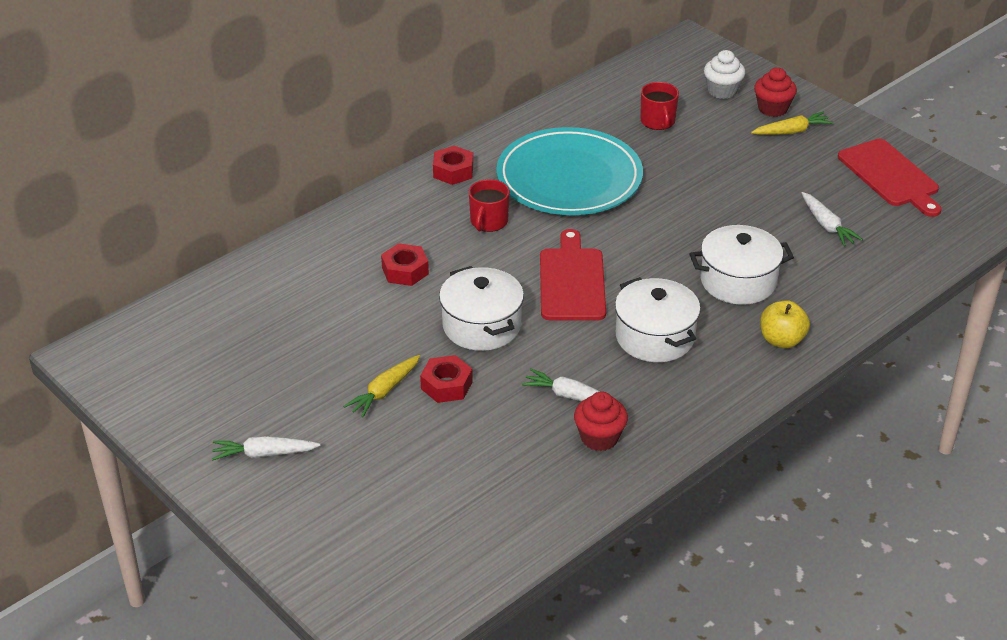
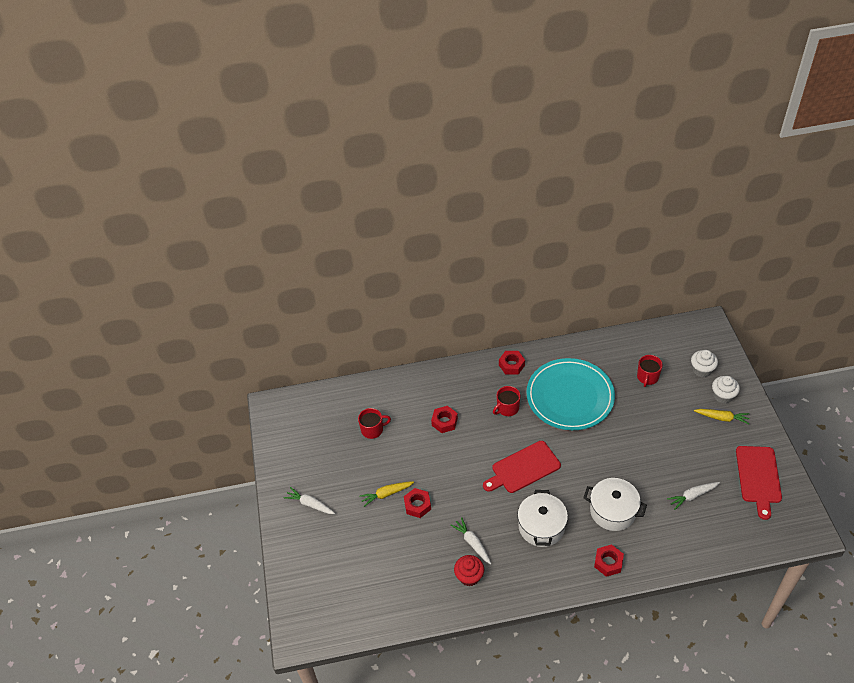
camera: 35 degrees right, 10 degrees up
(295, 321) = (373, 429): none -> red mug
(481, 326) = (459, 476): white pot -> none
(571, 281) = (523, 468): red cutting board -> red cutting board turned 150 degrees counterclockwise
(772, 108) = (723, 396): red cupcake -> white cupcake
(781, 340) = (608, 562): yellow apple -> red nut
(827, 225) = (692, 496): white carrot -> white carrot turned 60 degrees clockwise

